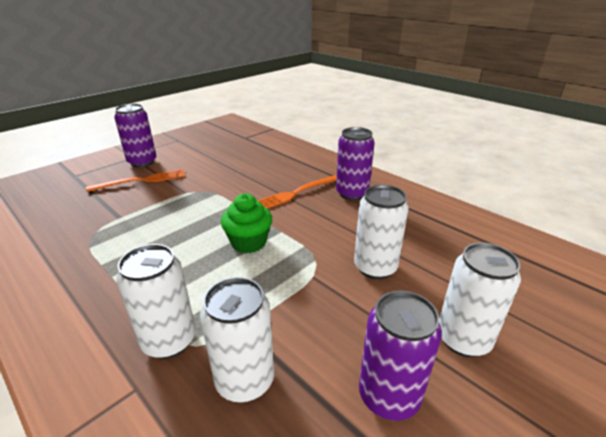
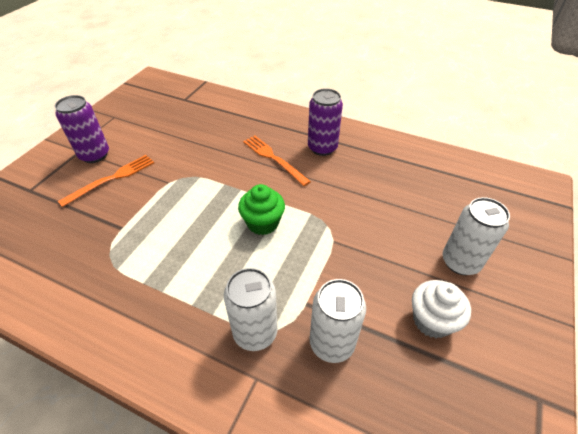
camera: 20 degrees left, 15 degrees up
(296, 193) = (274, 158): orange fork -> orange fork turned 105 degrees clockwise
(375, 267) = (376, 219): white can -> none
(389, 396) = (432, 320): purple can -> white cupcake

